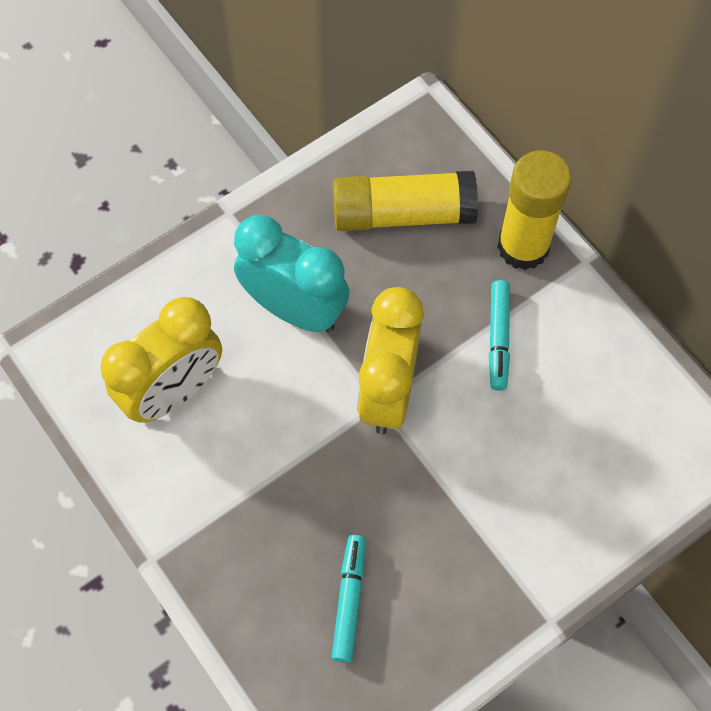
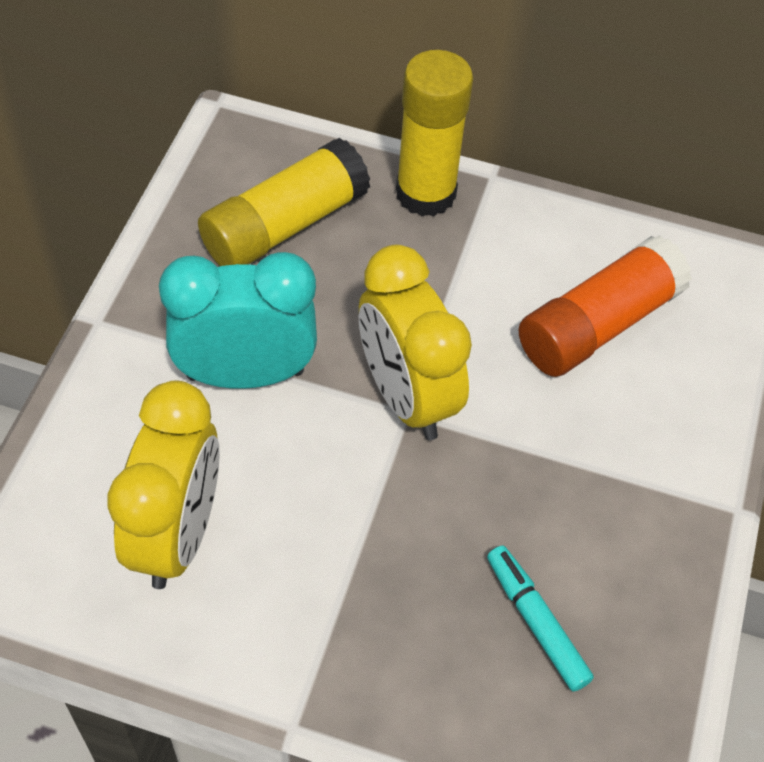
camera: 40 degrees left, 10 degrees down
(498, 338) = (471, 285): turquoise marker -> none
(567, 424) = (598, 325): none -> orange glue stick

